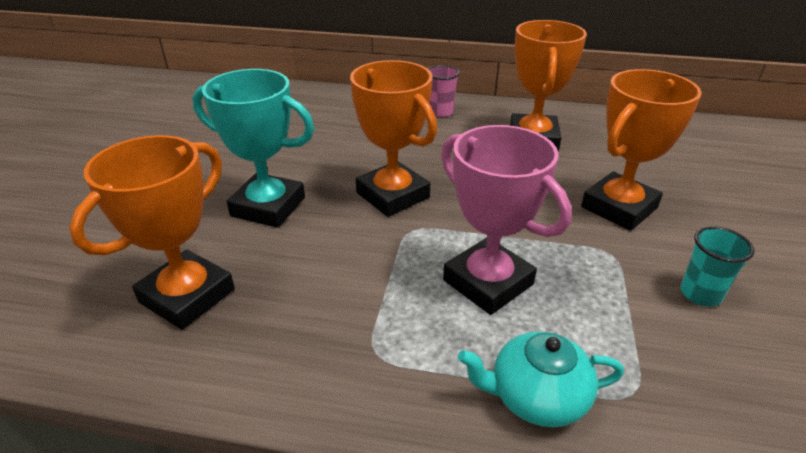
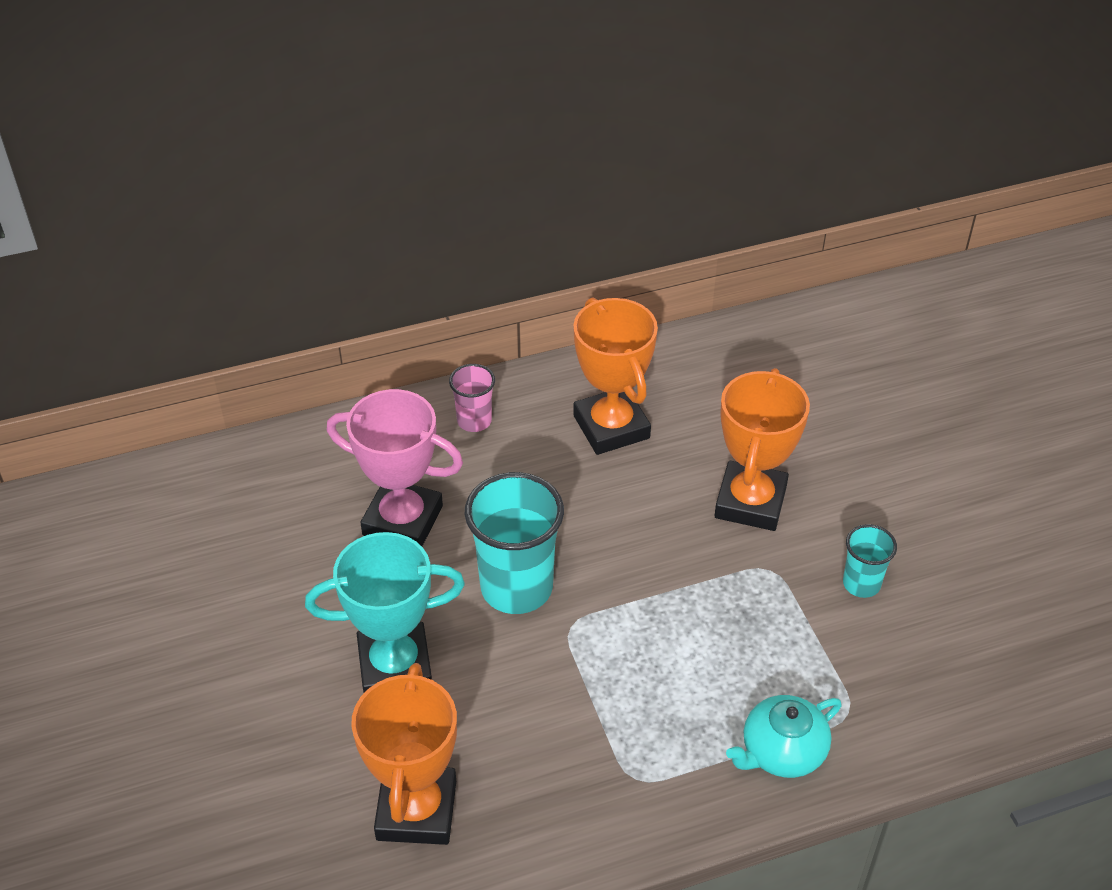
camera: 30 degrees left, 10 degrees up
(393, 195) = (516, 587): orange trophy -> turquoise cup
(488, 282) = (681, 657): pink trophy -> pink trophy (402, 521)

